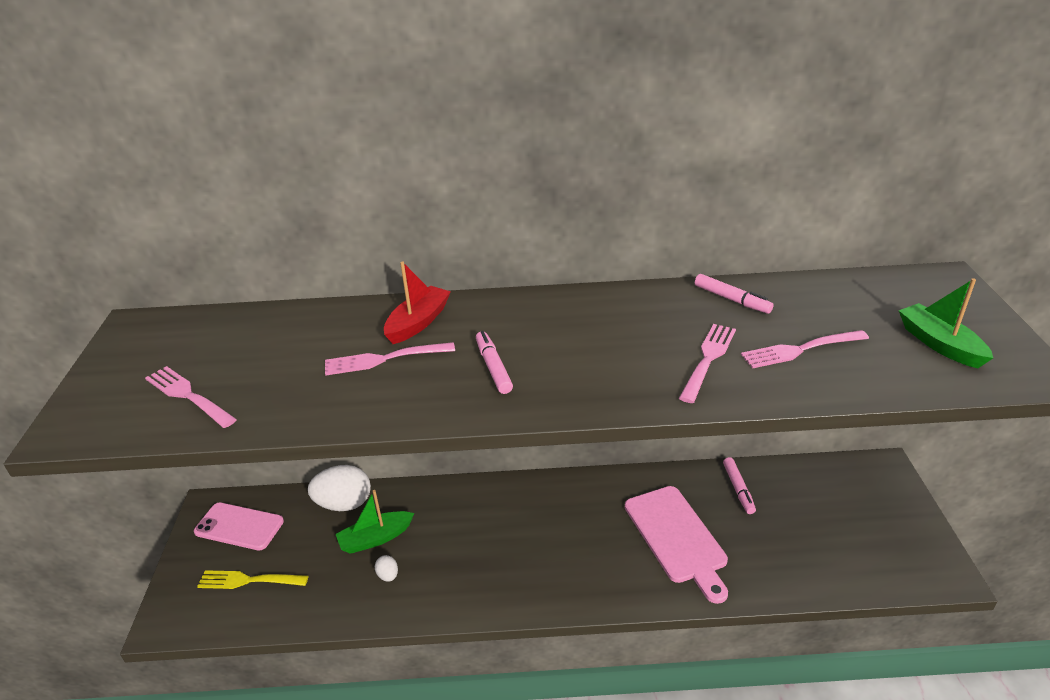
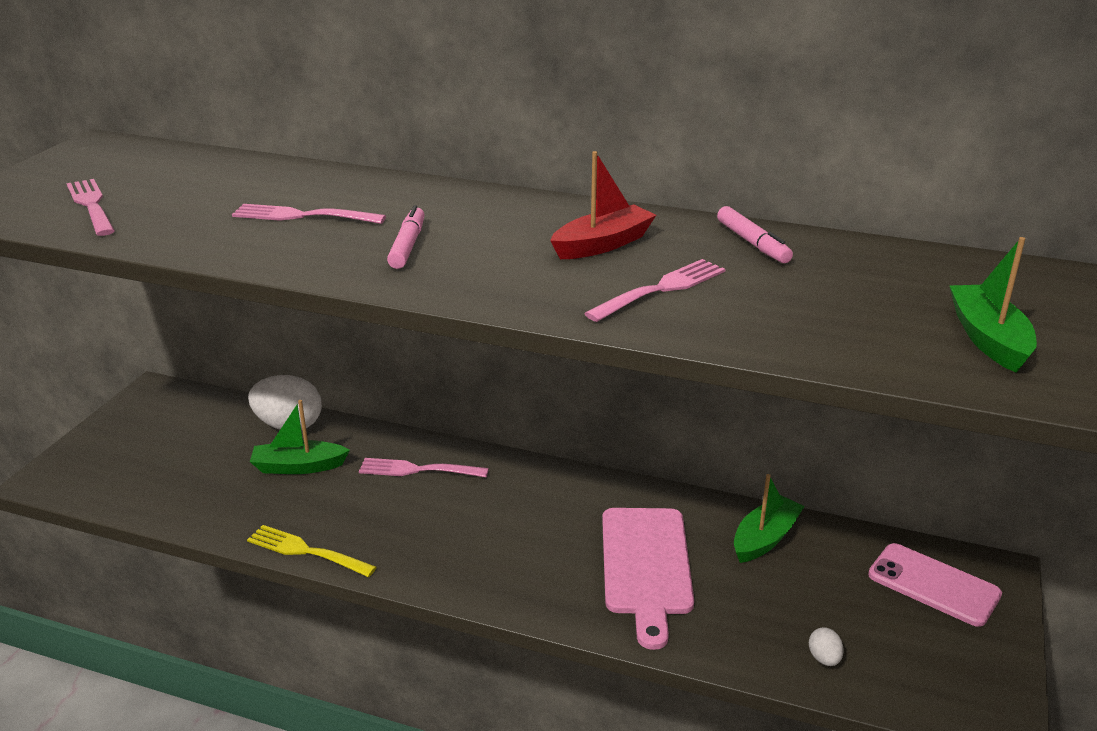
camera: 20 degrees right, 5 degrees down
(239, 526) = (170, 417): pink phone -> pink phone (933, 585)
(249, 580) = (147, 467): yellow fork -> yellow fork (307, 551)
(388, 575) = (287, 505): white egg -> white egg (824, 658)
(418, 323) = (368, 194): red boat -> red boat (602, 244)
(738, 489) = (765, 539): pink marker -> green boat
(801, 349) = (789, 305): pink fork -> pink fork (419, 470)

